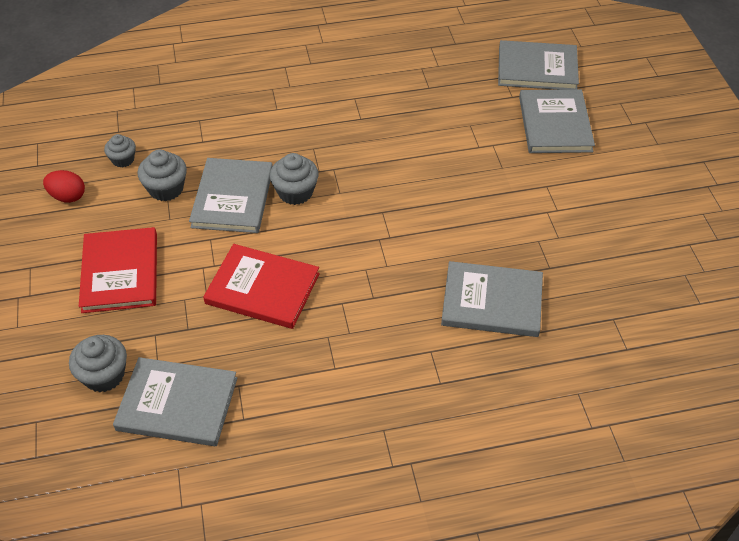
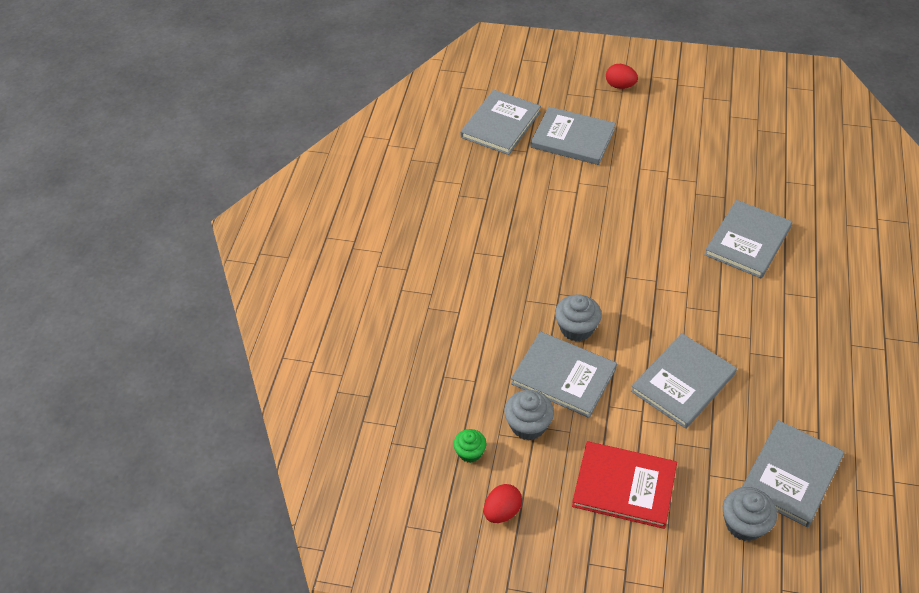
camera: 65 degrees left, 0 degrees up
(123, 159) = (470, 452): grey cupcake -> green cupcake
(262, 288) = (683, 382): red book -> grey book
(665, 140) = (620, 86): none -> red egg

